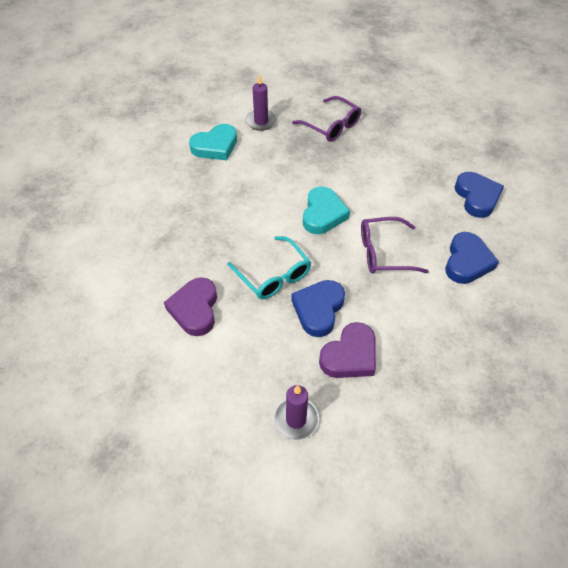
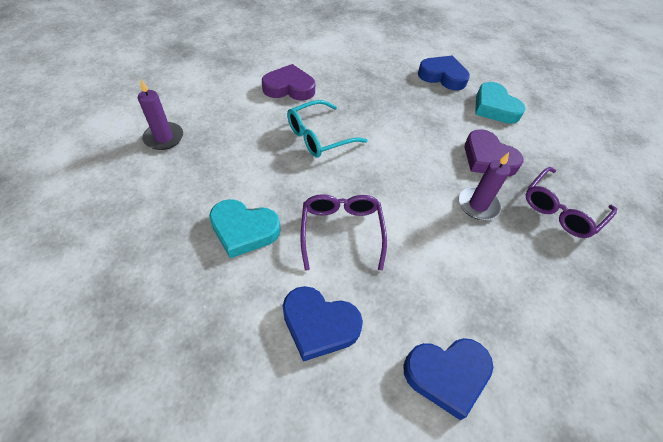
camera: 90 degrees right, 0 degrees up
(261, 121) = (546, 144): purple candle -> purple candle (478, 205)
(318, 309) = (272, 164): blue heart -> blue heart (442, 76)
(323, 214) = (402, 183): turquoise heart -> turquoise heart (244, 230)
(350, 355) = (213, 181): purple heart -> purple heart (488, 158)

